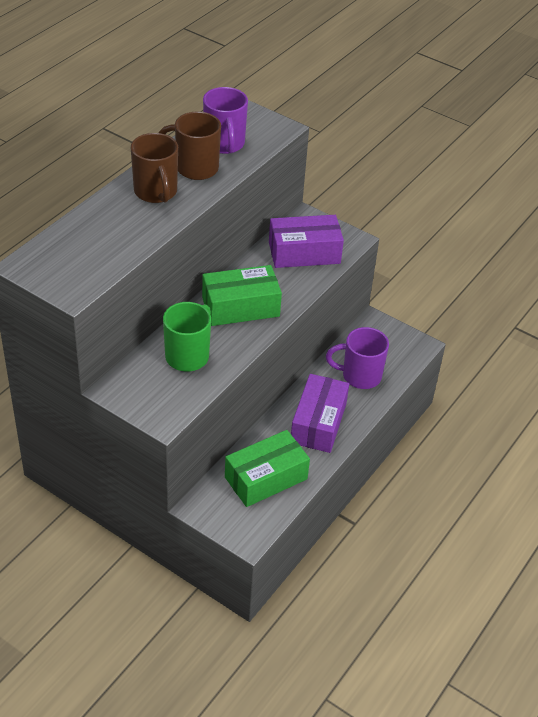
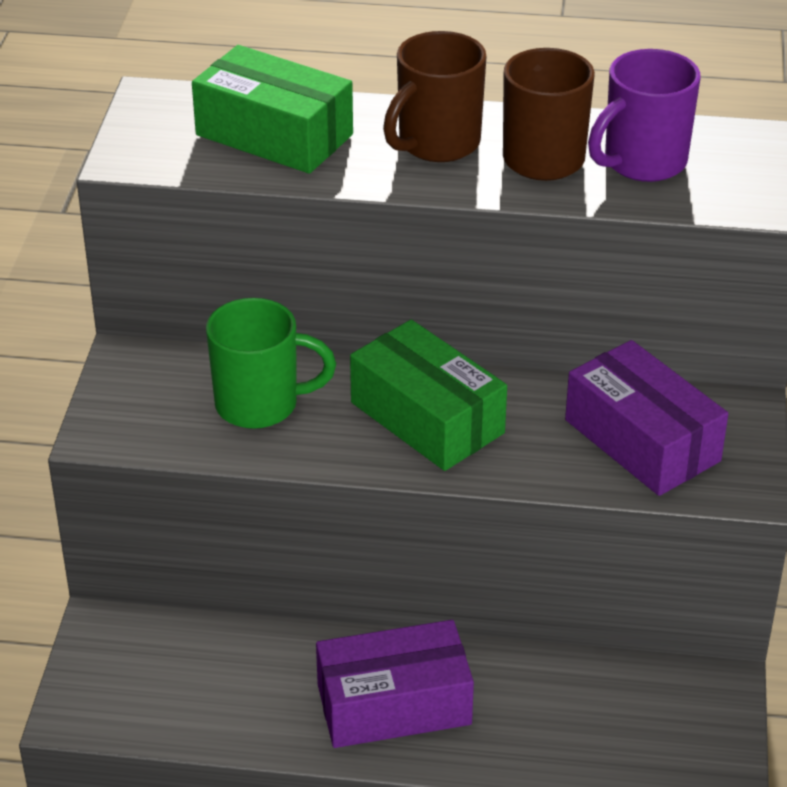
camera: 65 degrees right, 5 degrees down
(266, 478) = (215, 684): green box -> green box (274, 135)
(360, 376) = (559, 718): purple mug -> none

